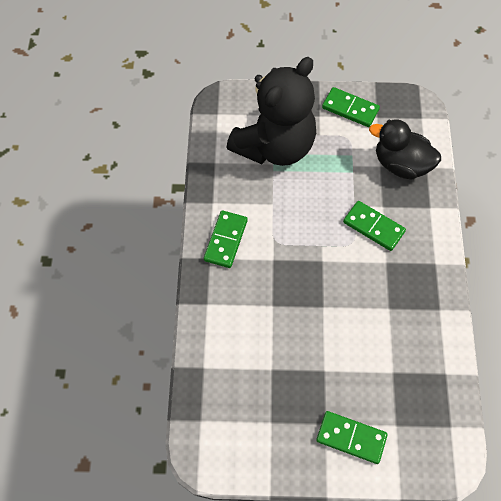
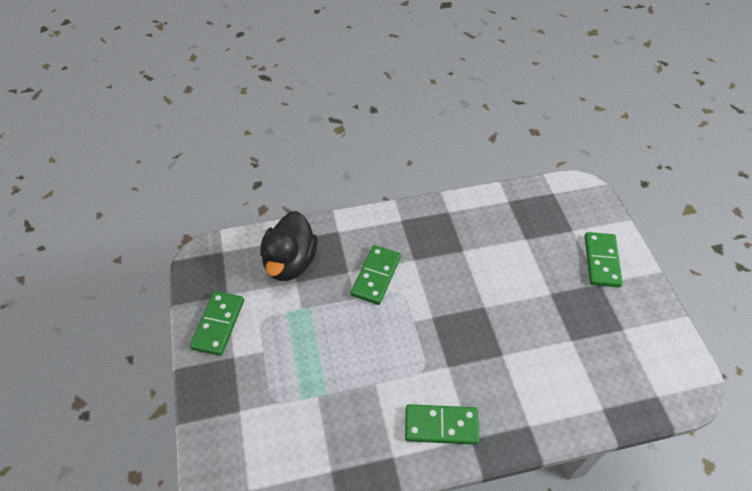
camera: 105 degrees left, 10 degrees down
(275, 146) = (290, 399): black teddy bear -> none

